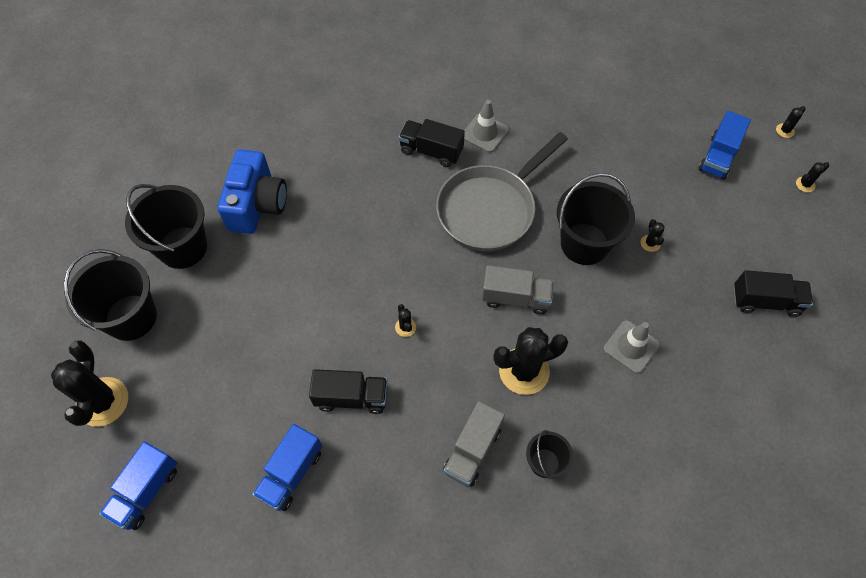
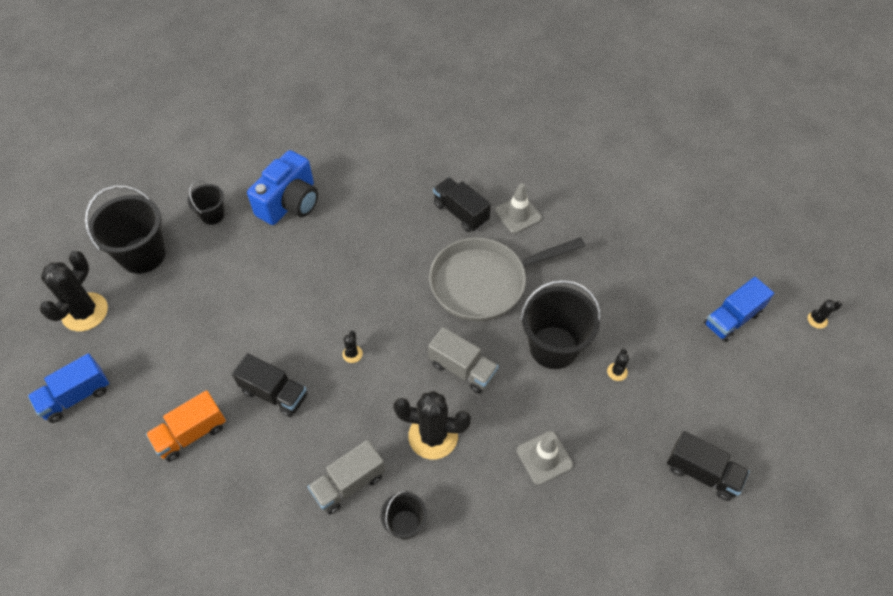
camera: 25 degrees right, 5 degrees down
(183, 247) = (212, 215): black bucket -> black bucket, size x0.54
(291, 473) = (191, 433): blue truck -> orange truck
(805, 184) = (809, 379): black cactus -> none

